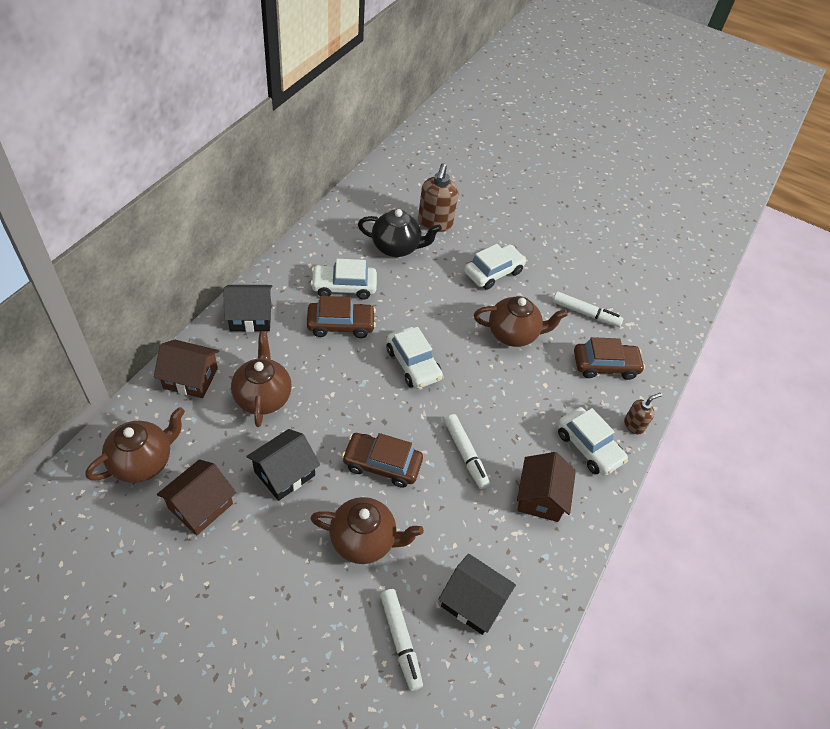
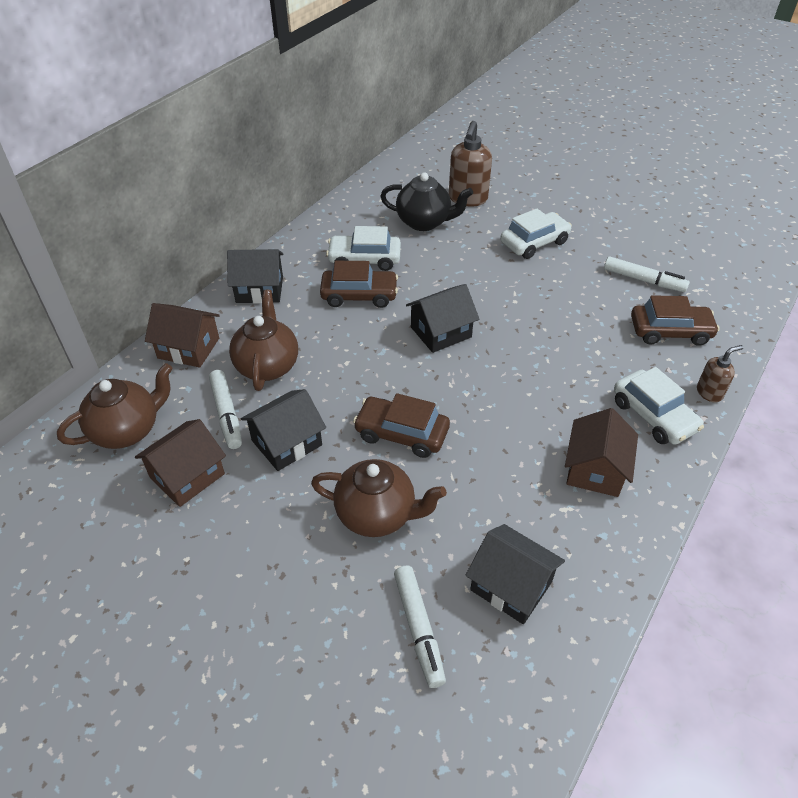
camera: 10 degrees right, 5 degrees down
(413, 364) = (441, 332): white car -> black house
(465, 454) = (502, 423): white marker -> white marker (227, 414)
(513, 334) = (558, 302): brown teapot -> none

